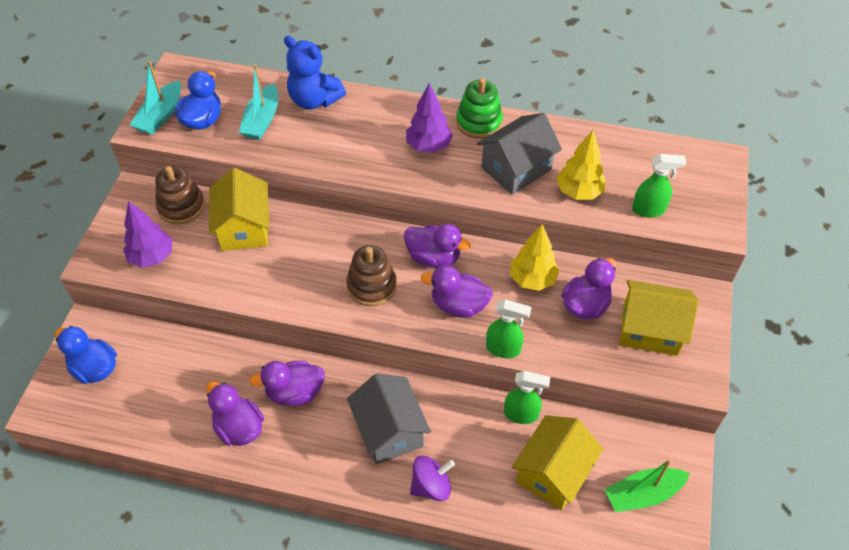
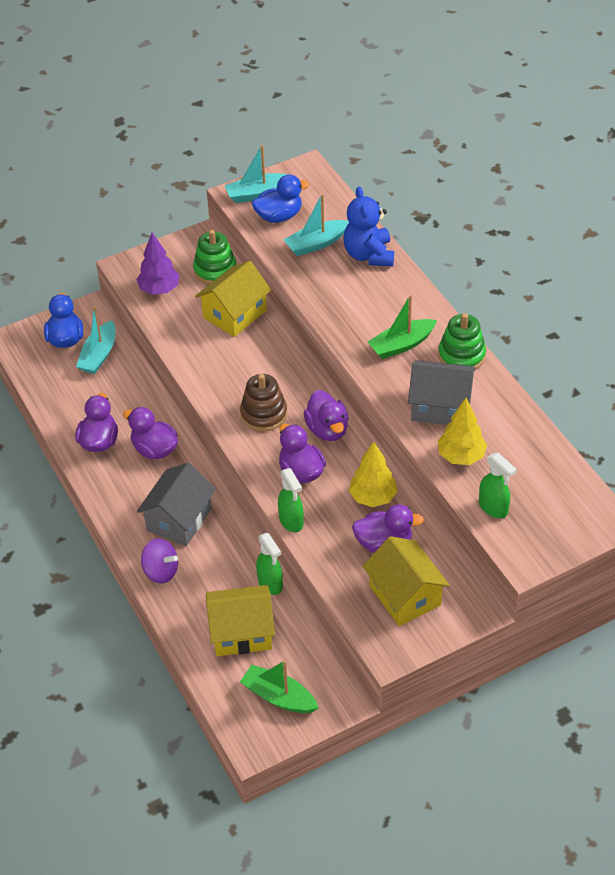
camera: 50 degrees right, 5 degrees down
(144, 357) = (99, 355): none -> turquoise boat
(181, 206) = (215, 270): brown stacking toy -> green stacking toy
(428, 146) = (401, 345): purple tree -> green boat

